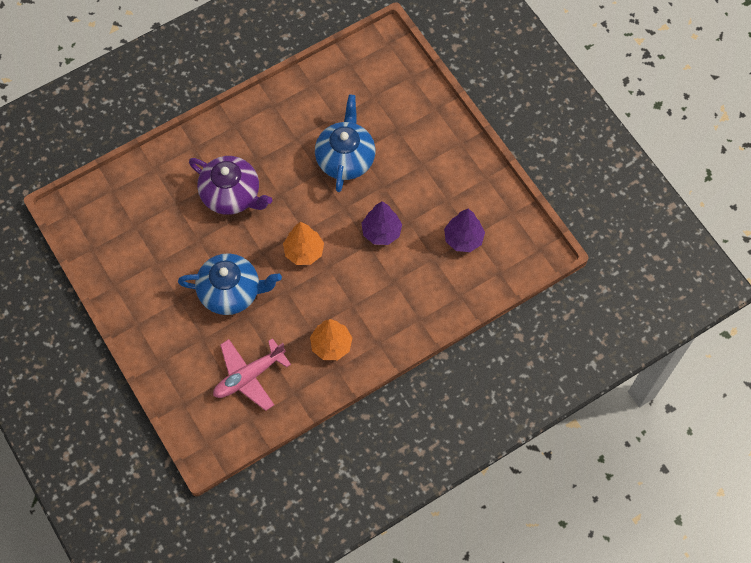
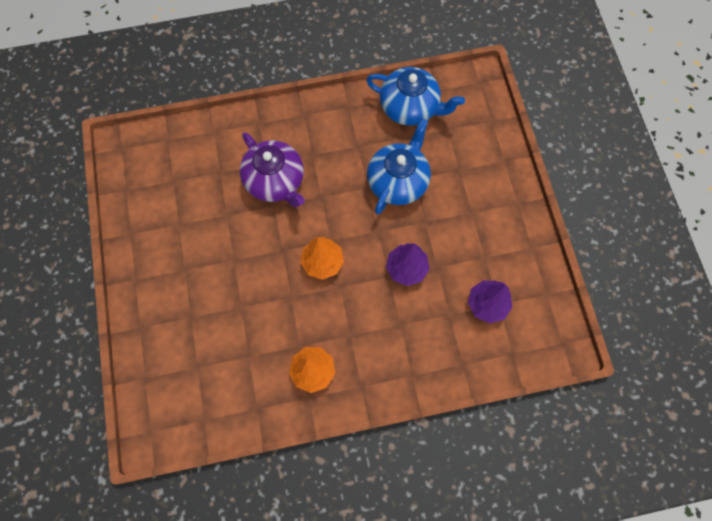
camera: 20 degrees right, 5 degrees up
(231, 292) = (236, 278): blue teapot -> blue teapot (410, 107)
(249, 376) = (219, 373): pink plane -> none

